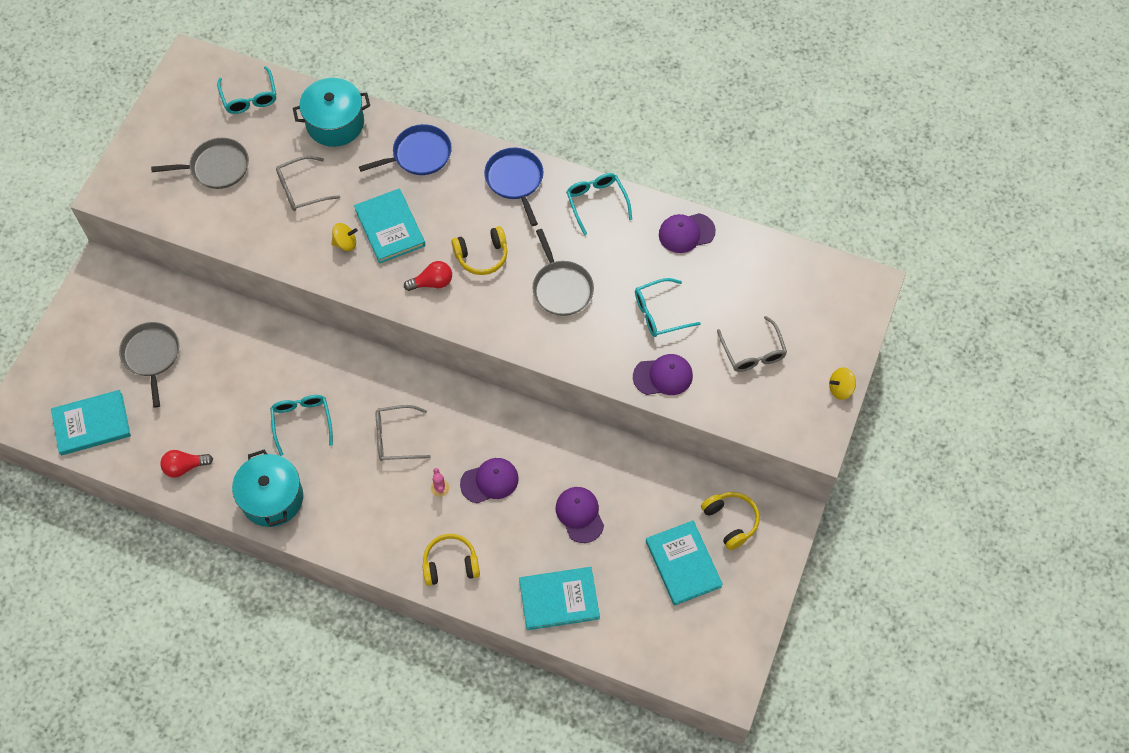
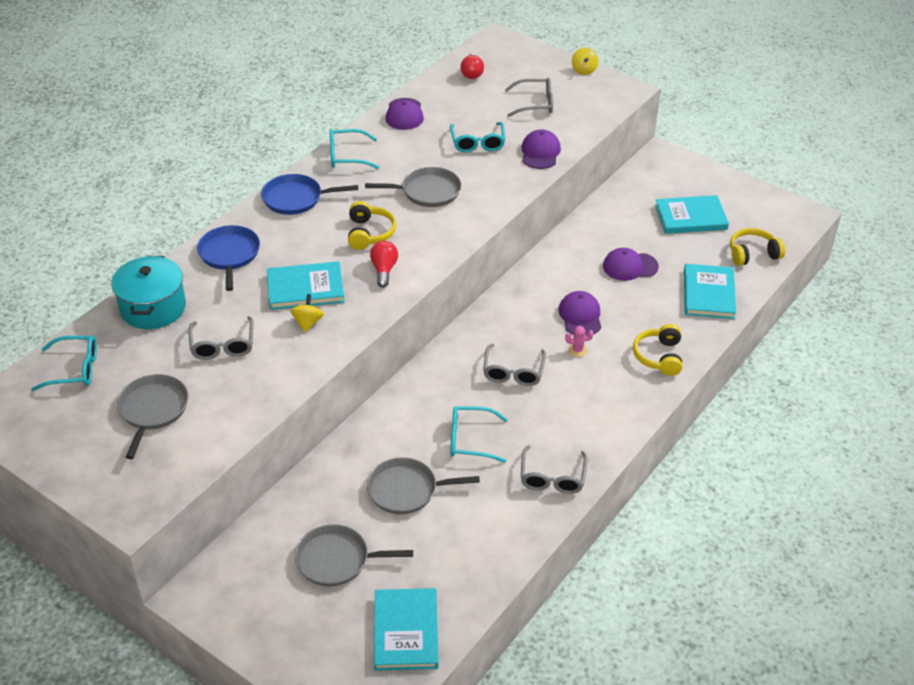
camera: 75 degrees left, 20 degrees down
(185, 467) = (492, 548): red light bulb -> red light bulb (472, 73)
(234, 386) = (406, 490): none -> grey pan
(272, 498) = (552, 477): turquoise pot -> grey glasses
(731, 521) = (658, 185): yellow headphones -> yellow headphones (752, 254)

